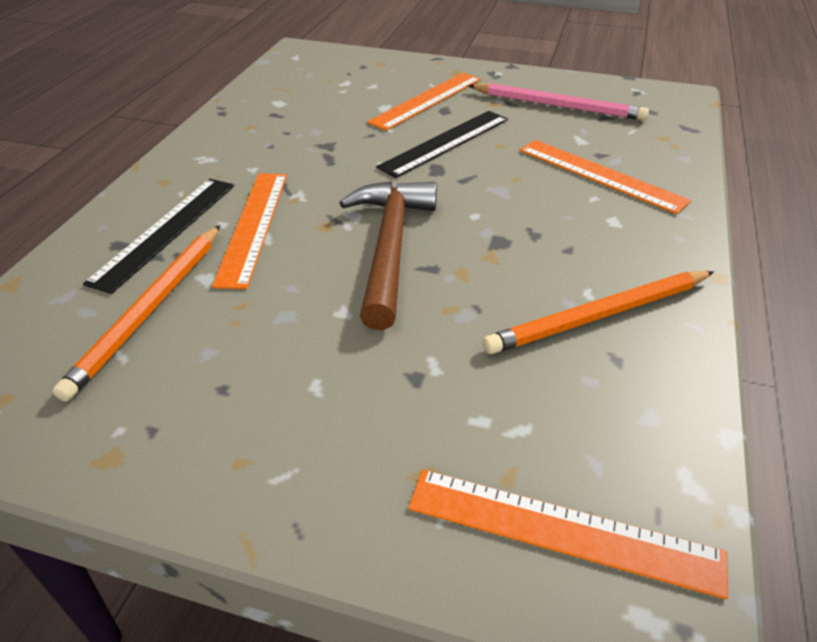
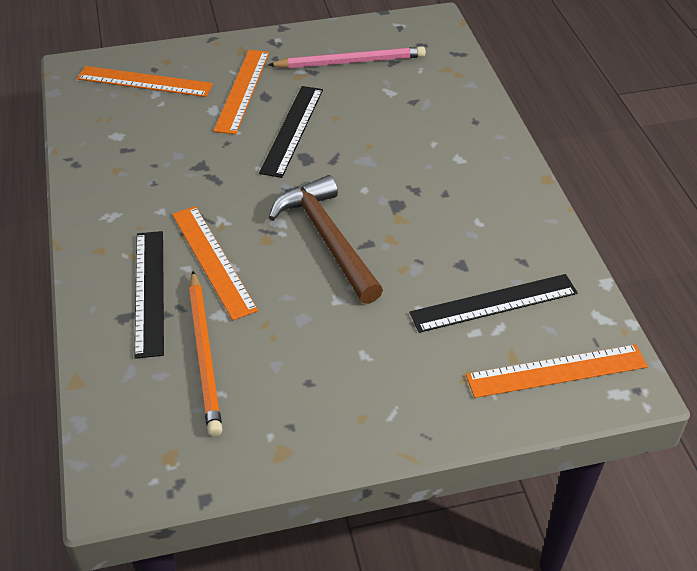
camera: 30 degrees left, 5 degrees up
(536, 394) = (493, 303): none -> black ruler
(599, 316) = (495, 236): orange pencil -> none
(600, 175) = (425, 121): orange ruler -> orange ruler (145, 81)

